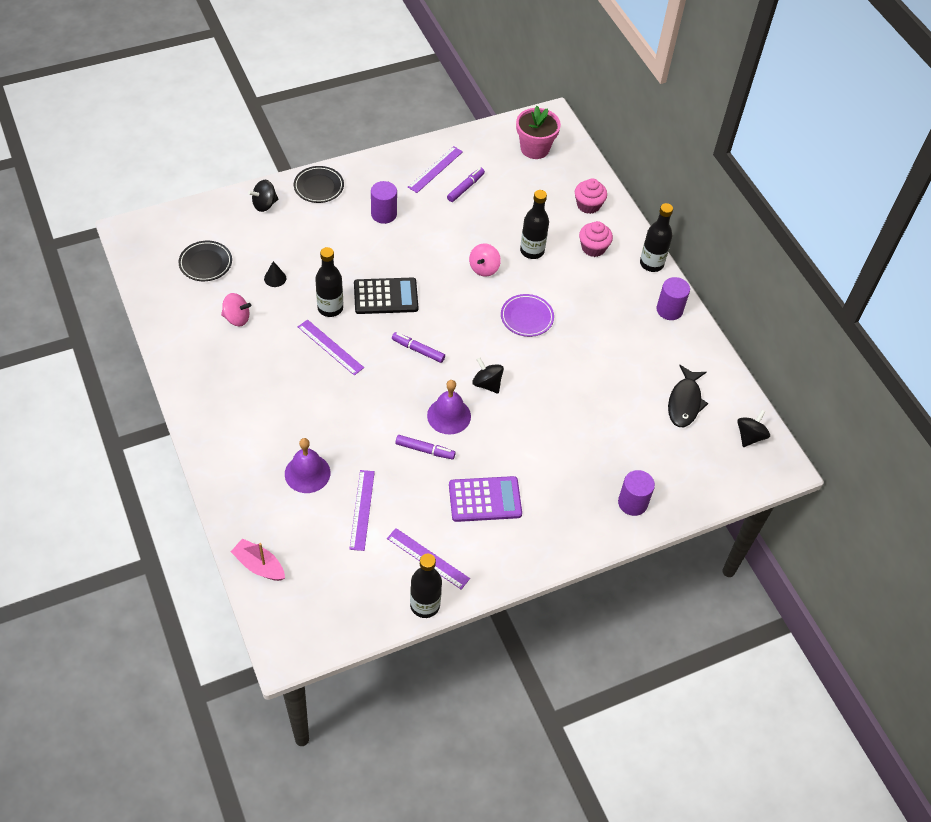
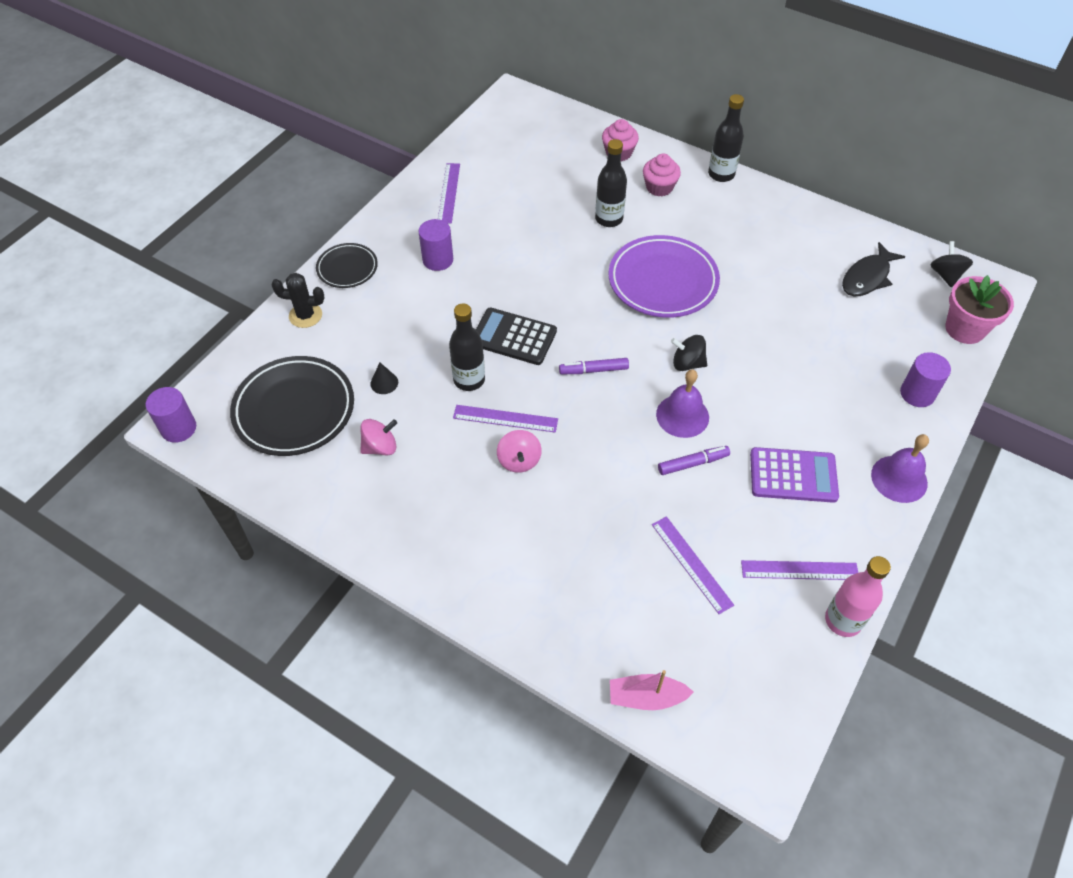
camera: 30 degrees left, 0 degrees up
(205, 263) = (294, 410): black plate -> black plate, size x1.79
(264, 204) = (305, 315): black spinning top -> black cactus
(307, 473) = (602, 563): purple bell -> purple bell (899, 478)
(385, 296) = (513, 337): black calculator -> black calculator turned 120 degrees counterclockwise
(425, 605) = (843, 620): black bottle -> pink bottle
(465, 188) = (493, 194): purple marker -> none
(484, 268) = (581, 258): pink spinning top -> pink spinning top (519, 460)
(485, 499) = (793, 475): purple calculator -> purple calculator turned 45 degrees clockwise
(527, 317) = (663, 281): purple plate -> purple plate, size x1.79
(534, 148) = (523, 128): pink flower pot -> pink flower pot (965, 329)
(669, 310) = (775, 205): purple cylinder -> purple cylinder (178, 428)
(685, 402) = (867, 277): black fish -> black fish turned 60 degrees clockwise

